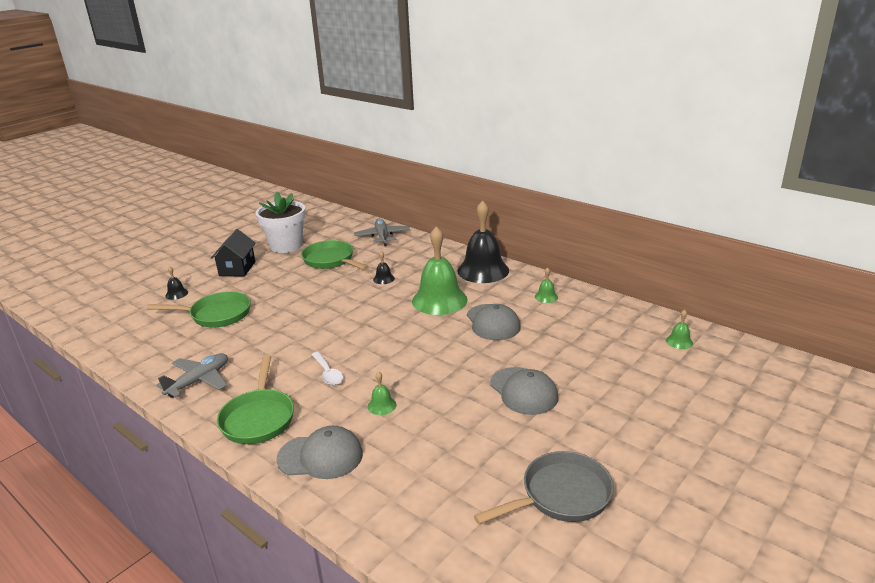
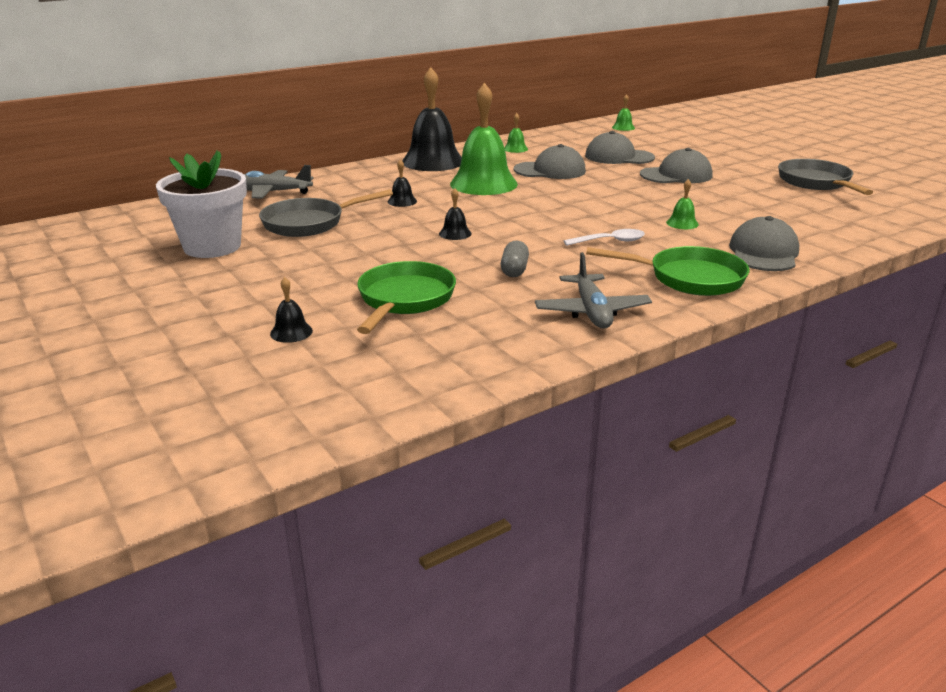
camera: 75 degrees left, 0 degrees up
(199, 381) = (591, 311): grey plane -> grey plane turned 150 degrees counterclockwise
(237, 269) = (252, 283): black house -> none
(265, 342) = (514, 270): none -> grey capsule
(327, 309) = (455, 233): none -> black bell
(331, 260) = (309, 223): green pan -> grey pan
(562, 351) = (618, 157): none -> grey cap

